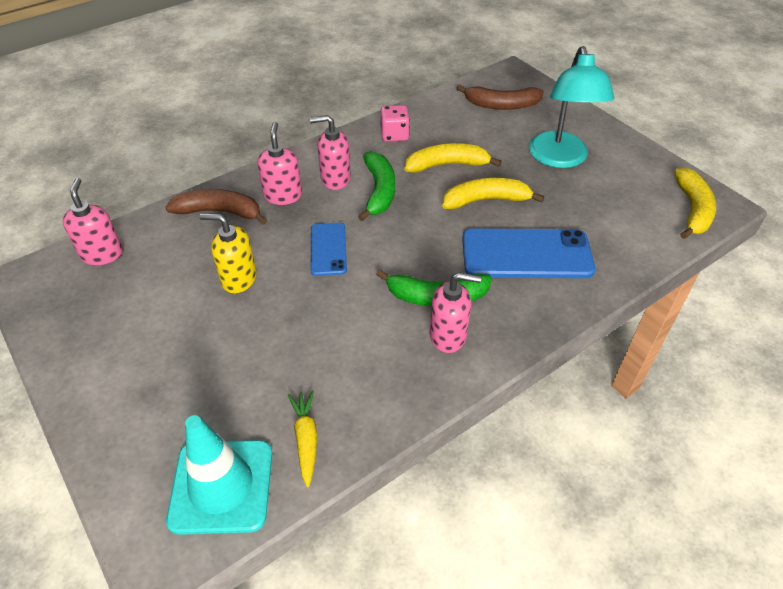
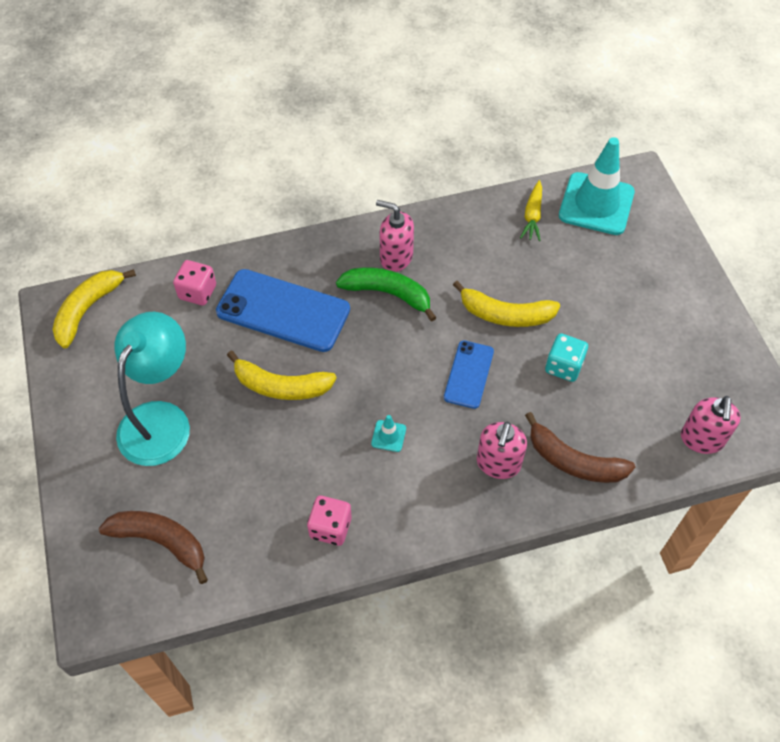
camera: 160 degrees left, 10 degrees up
(238, 279) = (563, 366): yellow soap dispenser -> turquoise dice
(335, 179) = (431, 471): pink soap dispenser -> none
(379, 191) = (388, 436): green banana -> turquoise traffic cone
(447, 165) = (293, 452): yellow banana -> yellow banana (505, 314)
(616, 248) = (197, 292): none -> pink dice

